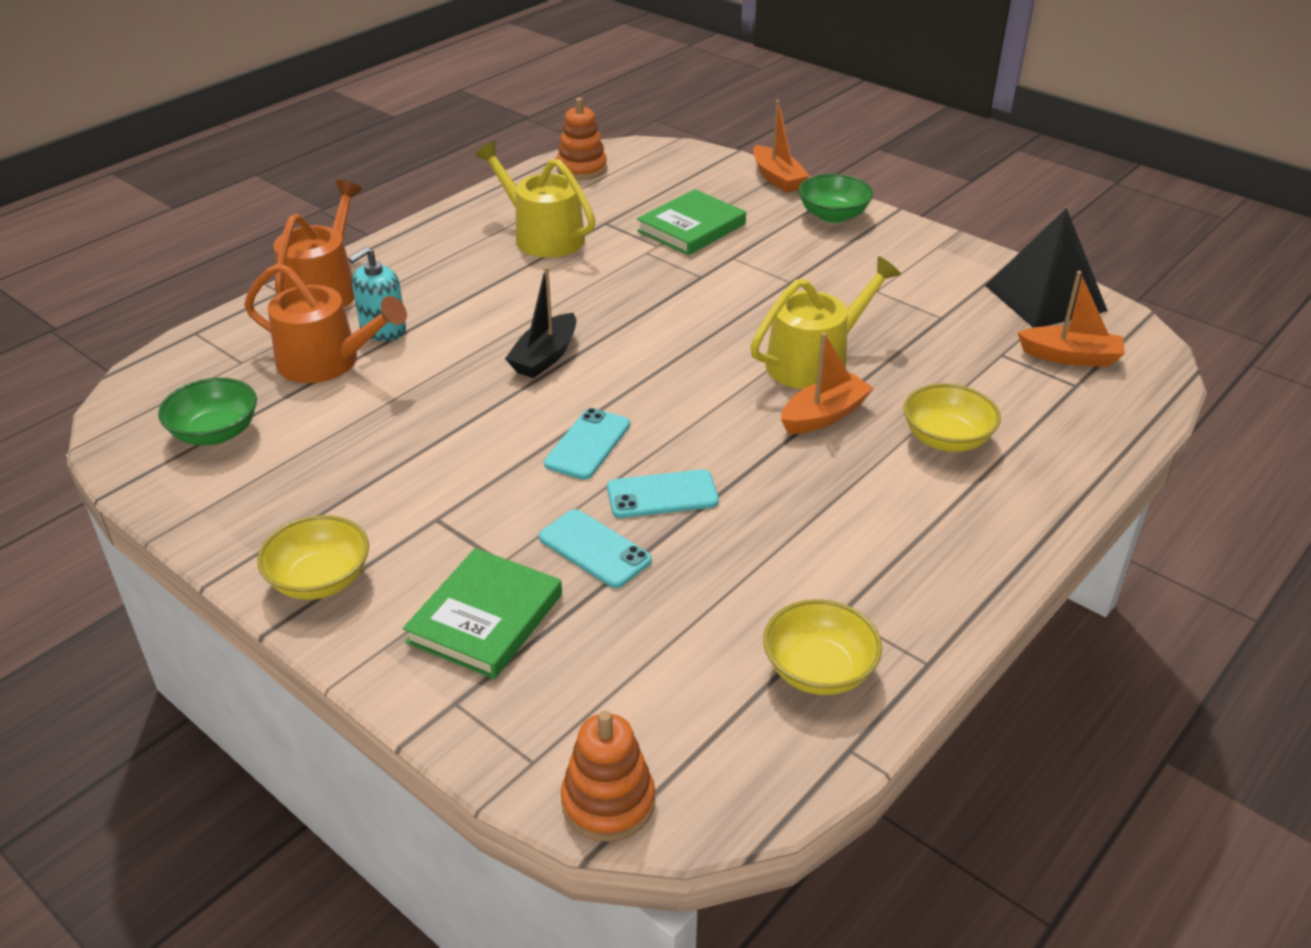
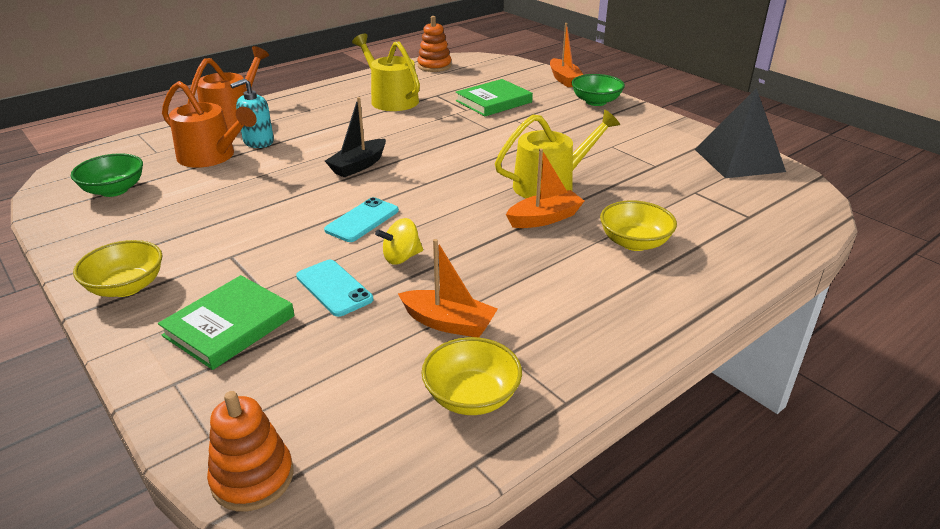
camera: 10 degrees right, 5 degrees down
(662, 495) = (401, 257): turquoise phone -> yellow spinning top
(1070, 357) = (749, 198): orange boat -> orange boat (448, 323)

